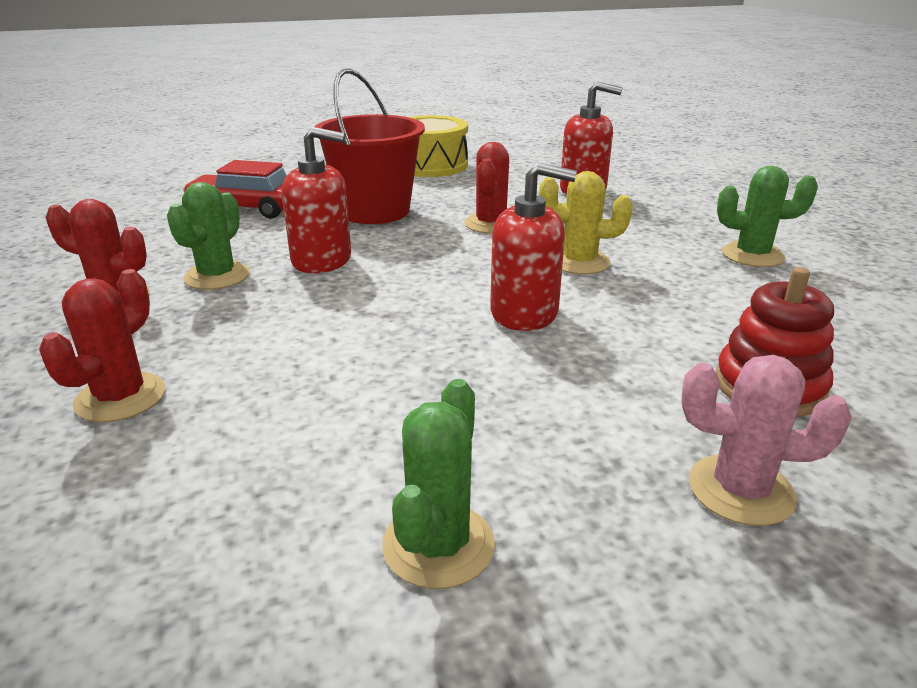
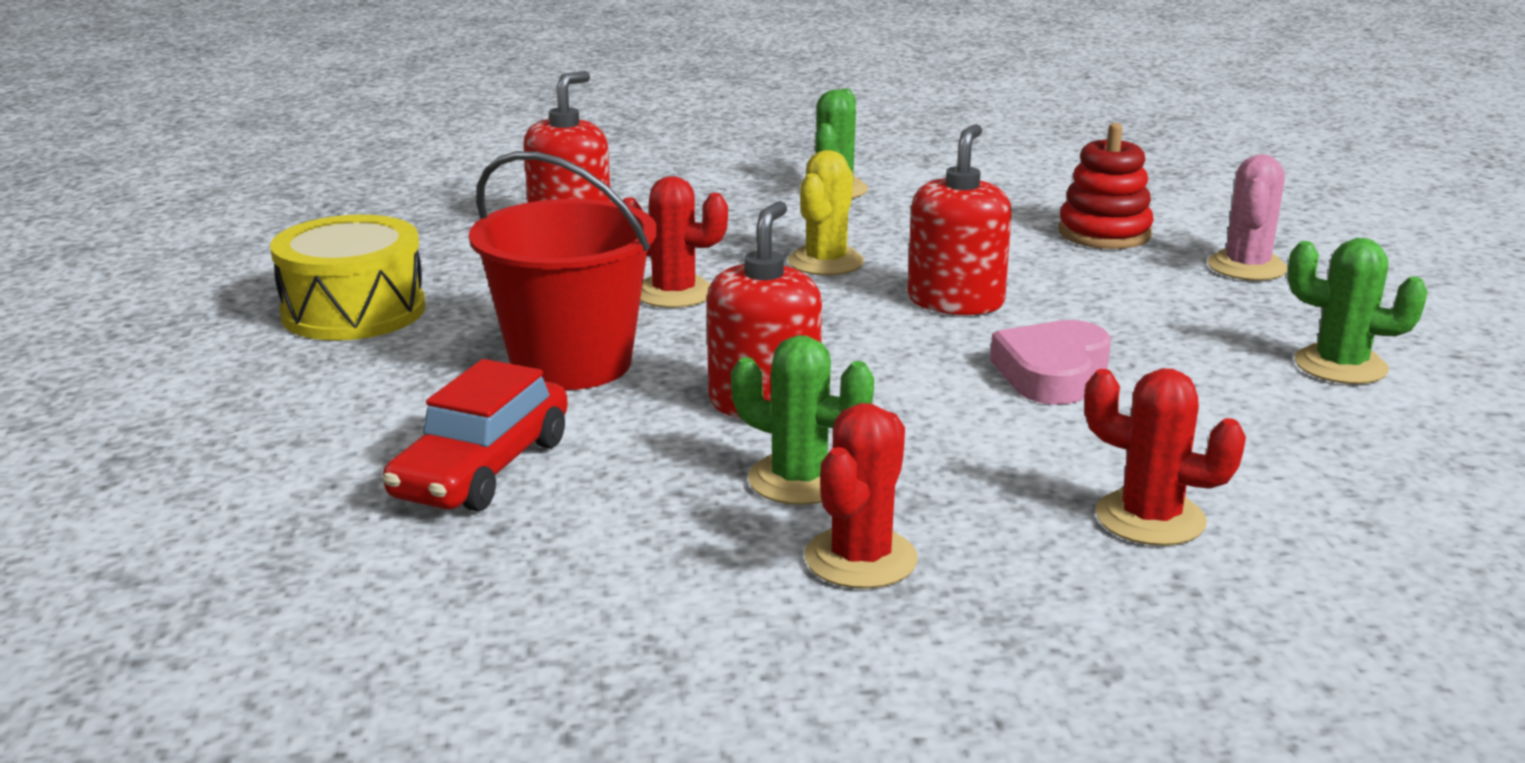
camera: 80 degrees left, 5 degrees down
(385, 356) = (1052, 373): none -> pink heart

